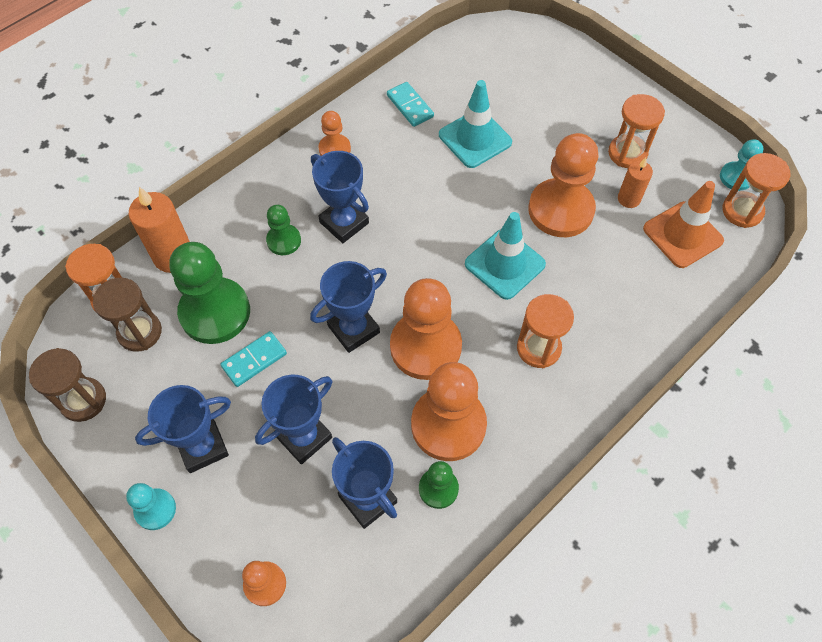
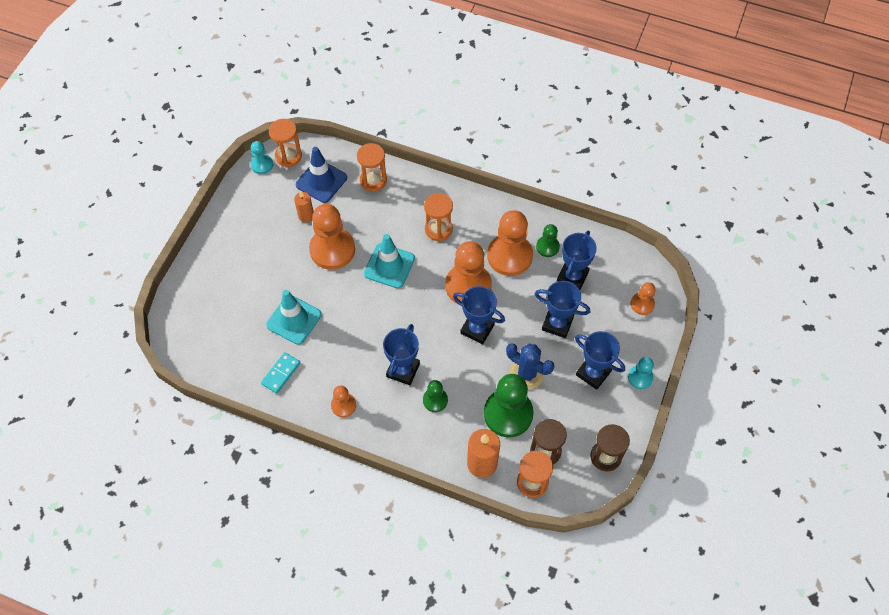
camera: 115 degrees left, 0 degrees up
(254, 360) = (527, 374): turquoise domino -> blue cactus
(627, 153) = (267, 227): orange hourglass -> orange hourglass (373, 180)
(682, 235) = (321, 181): orange traffic cone -> blue traffic cone

